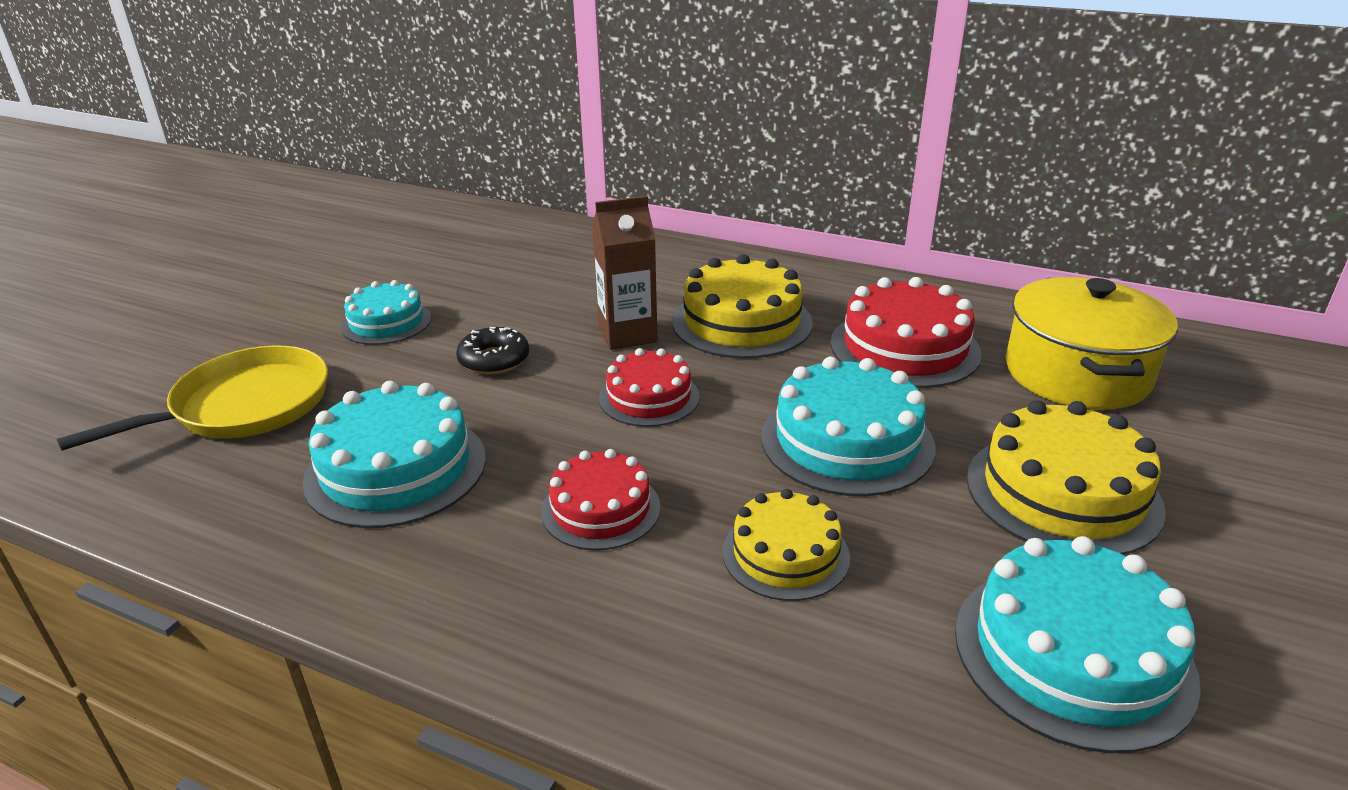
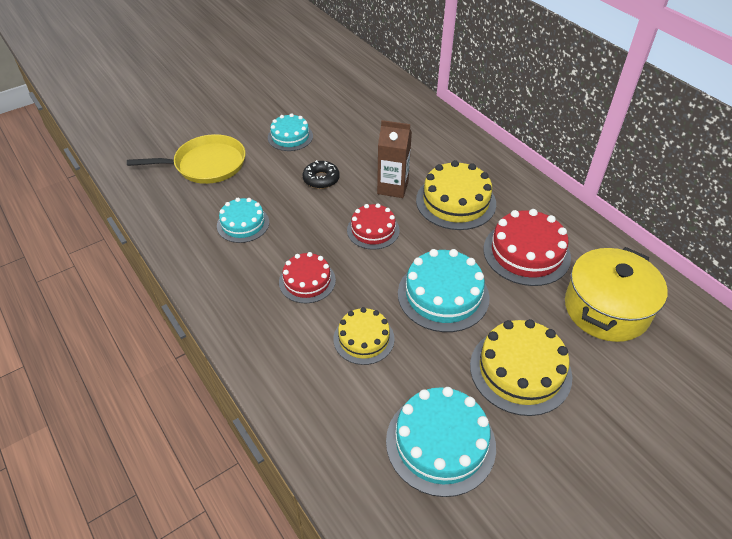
camera: 30 degrees right, 15 degrees up
(396, 469) = (243, 224): turquoise cake -> turquoise cake, size x0.63

